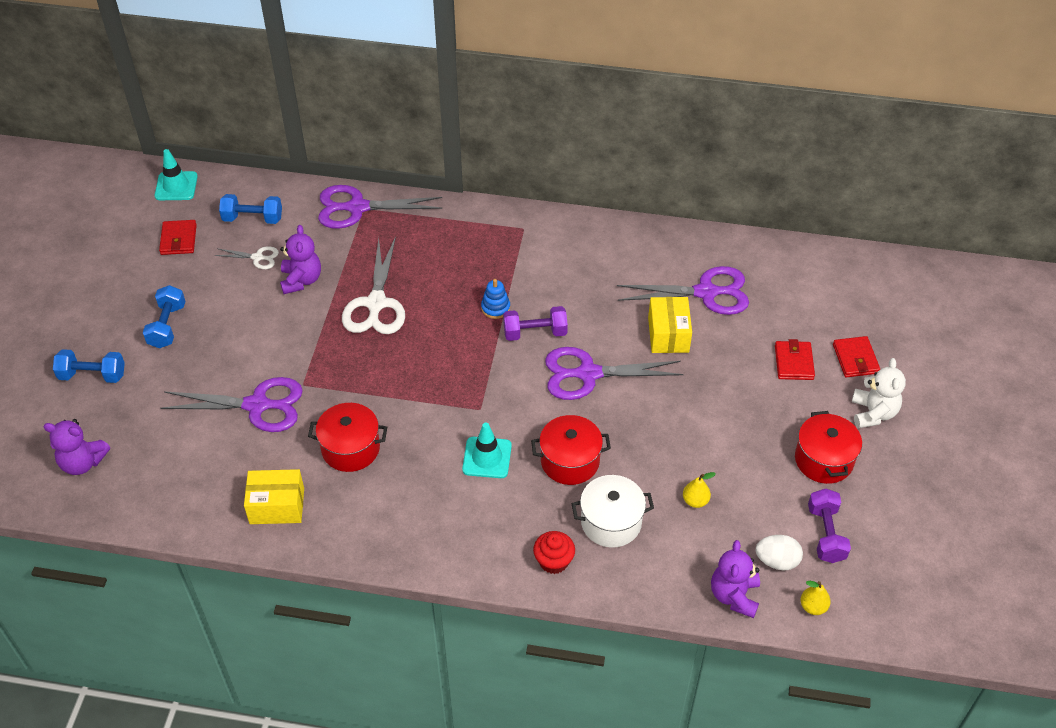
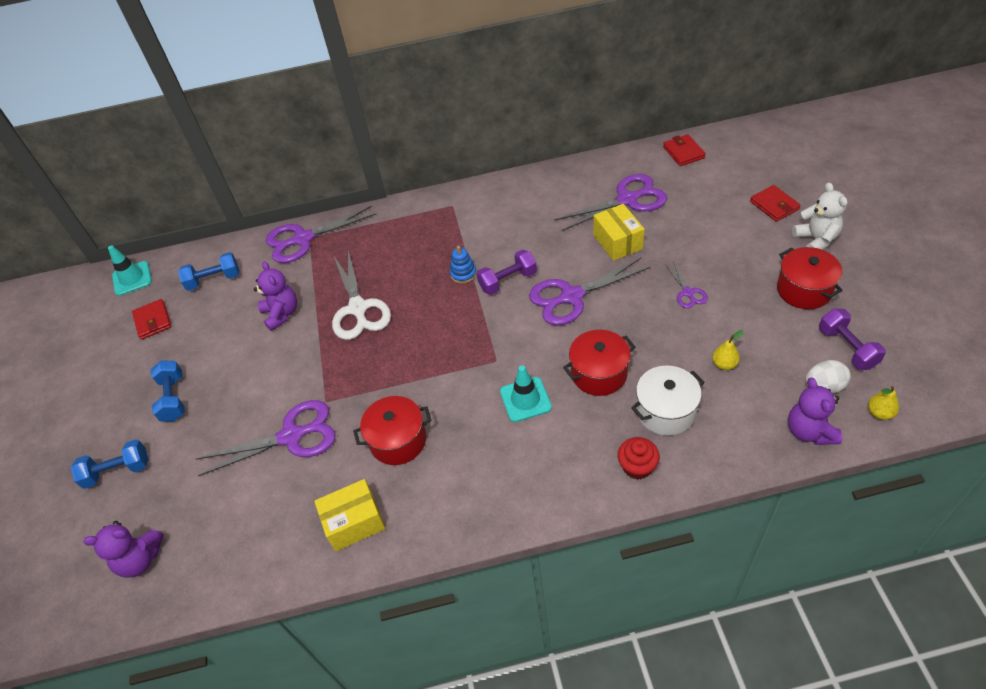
camera: 15 degrees left, 0 degrees up
(257, 257) = (233, 310): white scissors -> none
(705, 416) = (687, 292): none -> purple scissors
(794, 362) = (729, 226): red wallet -> red wallet (683, 152)

